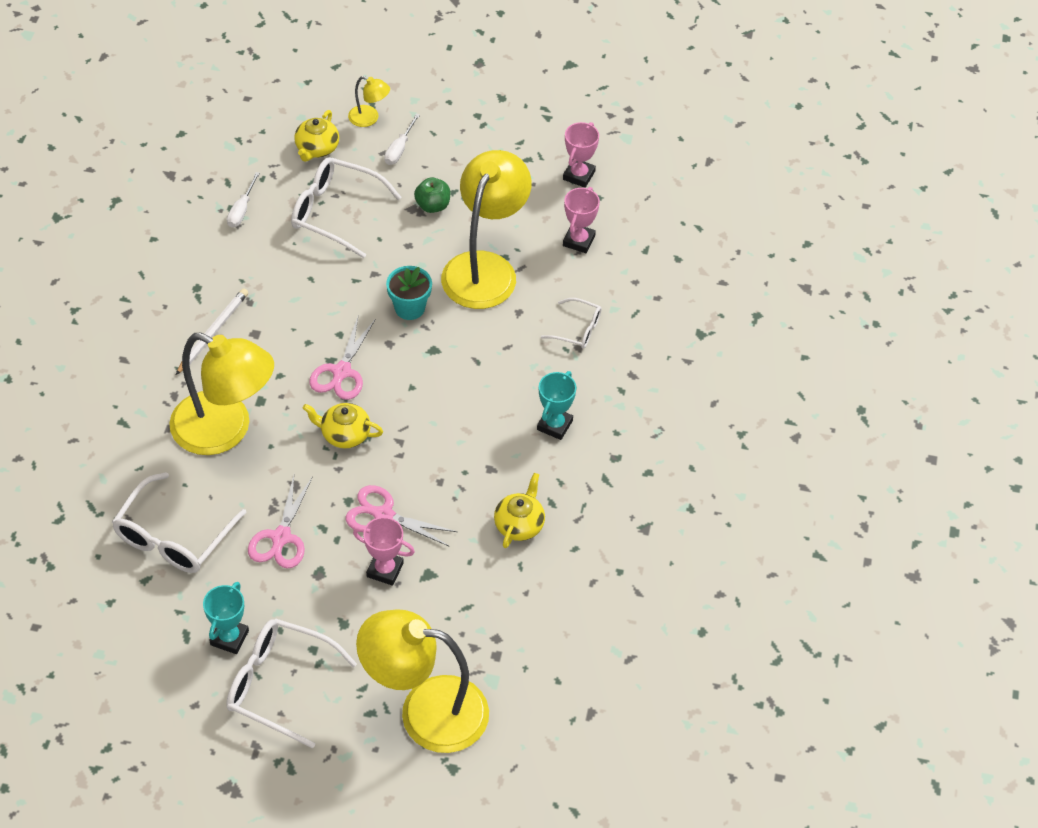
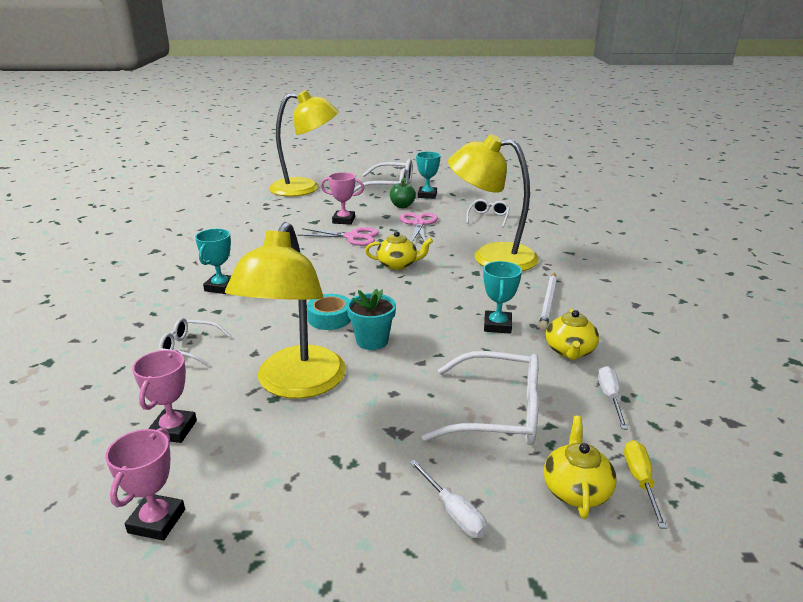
camera: 170 degrees right, 25 degrees down
(173, 536) = (488, 218): white glasses -> white glasses, size x0.55
(272, 147) = (640, 481): none -> yellow screwdriver
(284, 307) = (497, 325): none -> turquoise trophy
(341, 372) = (418, 294): pink scissors -> none
(369, 118) = (527, 558): yellow lamp -> none
(399, 149) = (453, 512): white screwdriver -> white screwdriver turned 135 degrees clockwise
(433, 205) = (377, 440): green apple -> green apple (402, 206)
(443, 348) = (330, 318): none -> turquoise tape
(519, 524) = (252, 243): yellow teapot -> yellow teapot (569, 351)

